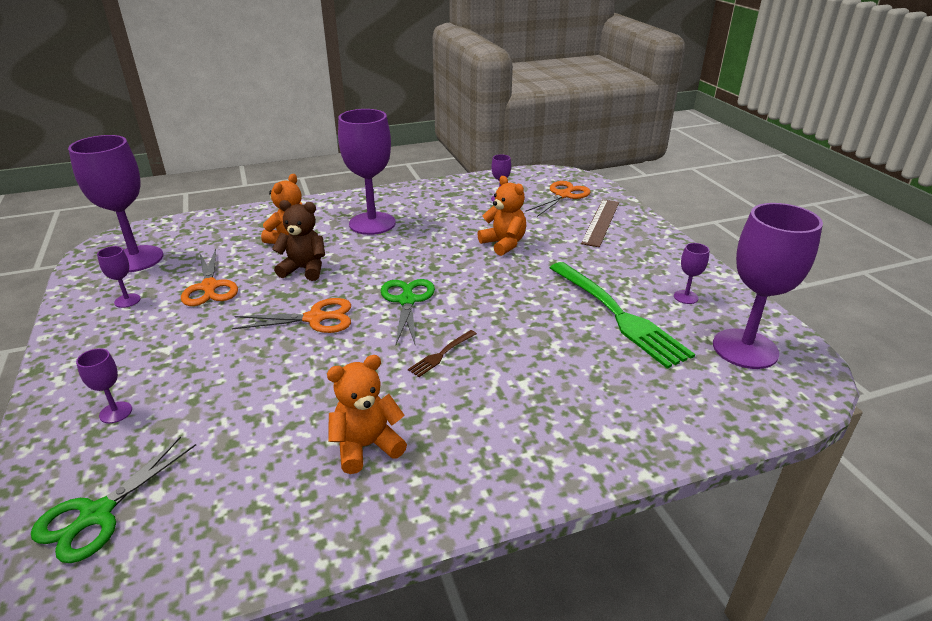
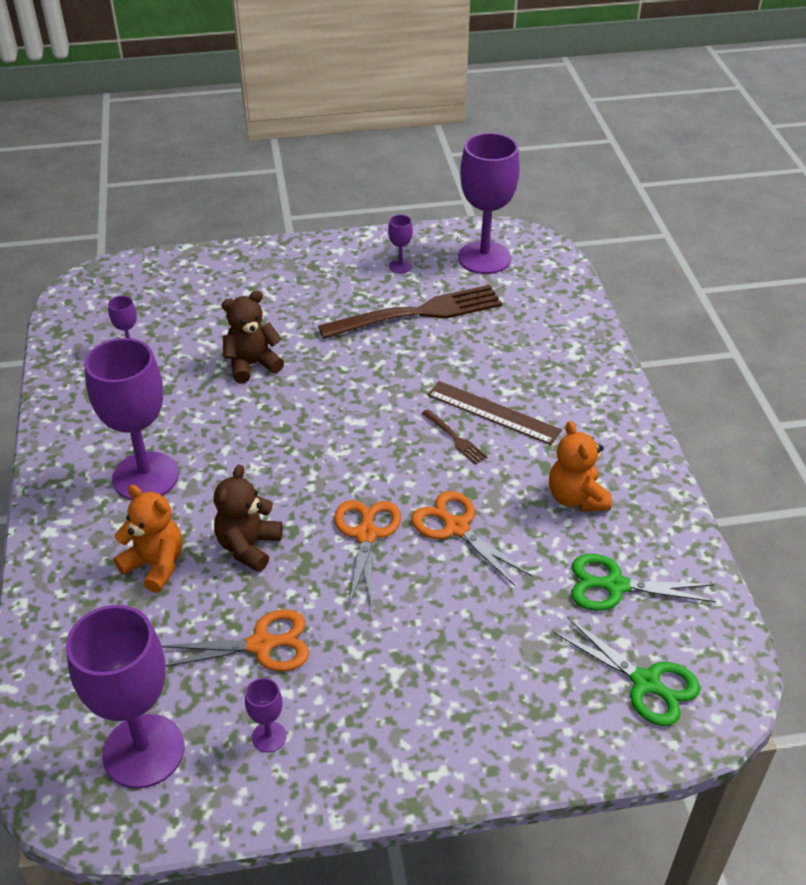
camera: 80 degrees left, 10 degrees up
(116, 412) = (506, 699): purple goblet -> none
(407, 301) = (351, 456): green scissors -> green scissors (615, 586)
(503, 244) = (252, 364): orange teddy bear -> brown teddy bear
(563, 195) = (148, 296): orange scissors -> orange scissors (456, 528)
(600, 222) = (232, 282): brown ruler -> brown ruler (493, 413)
(618, 315) = (418, 313): green fork -> brown fork

